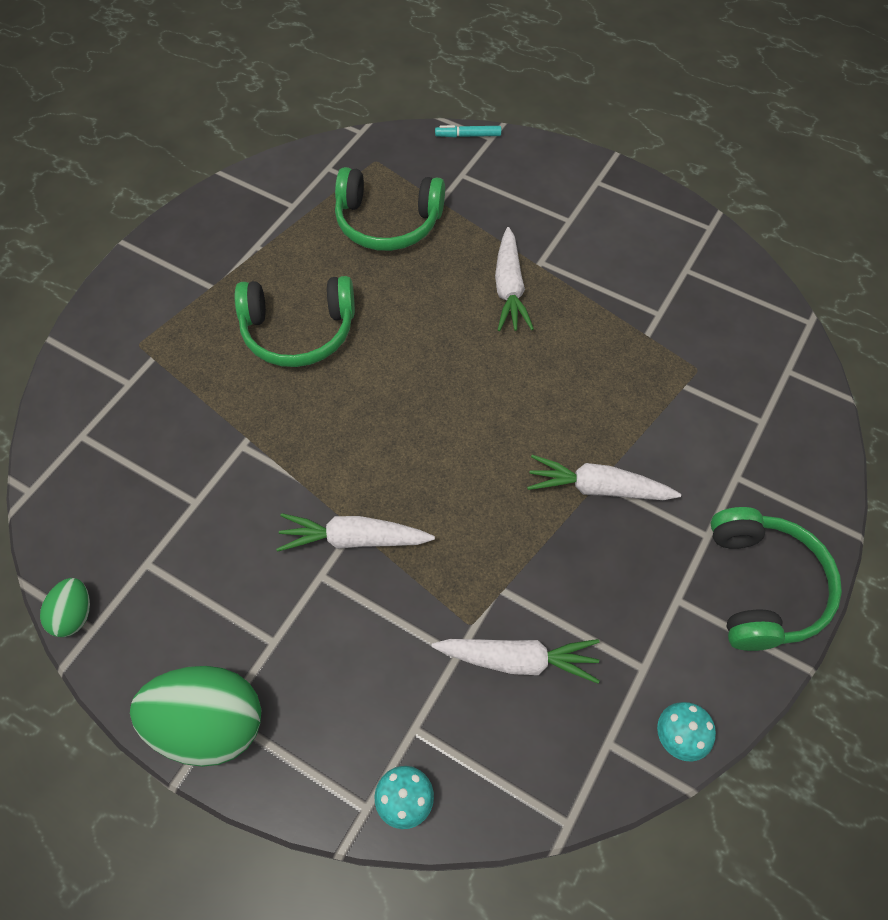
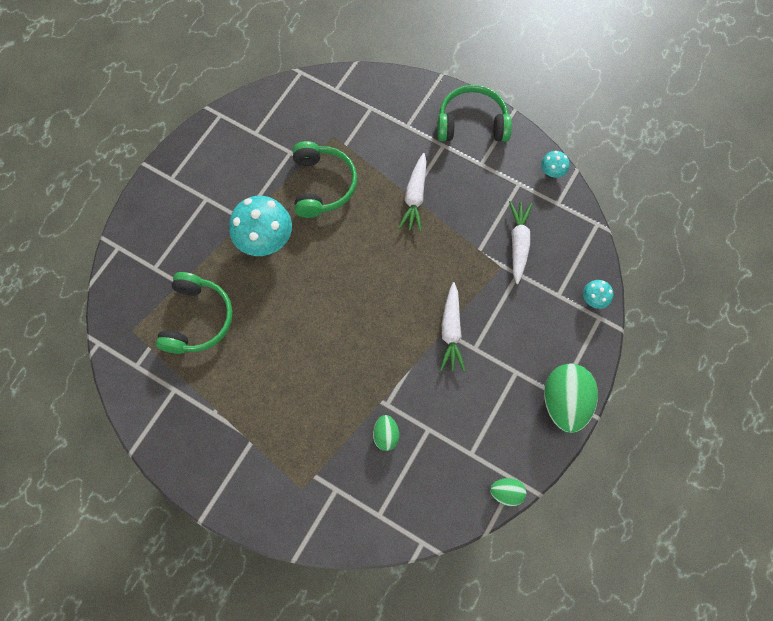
camera: 90 degrees left, 10 degrees up
(195, 444) = (386, 435): none -> green egg
(298, 331) = (295, 375): green headphones -> green headphones (322, 185)
(468, 135) = (113, 263): turquoise marker -> none
(509, 289) = (265, 239): white carrot -> turquoise mushroom

